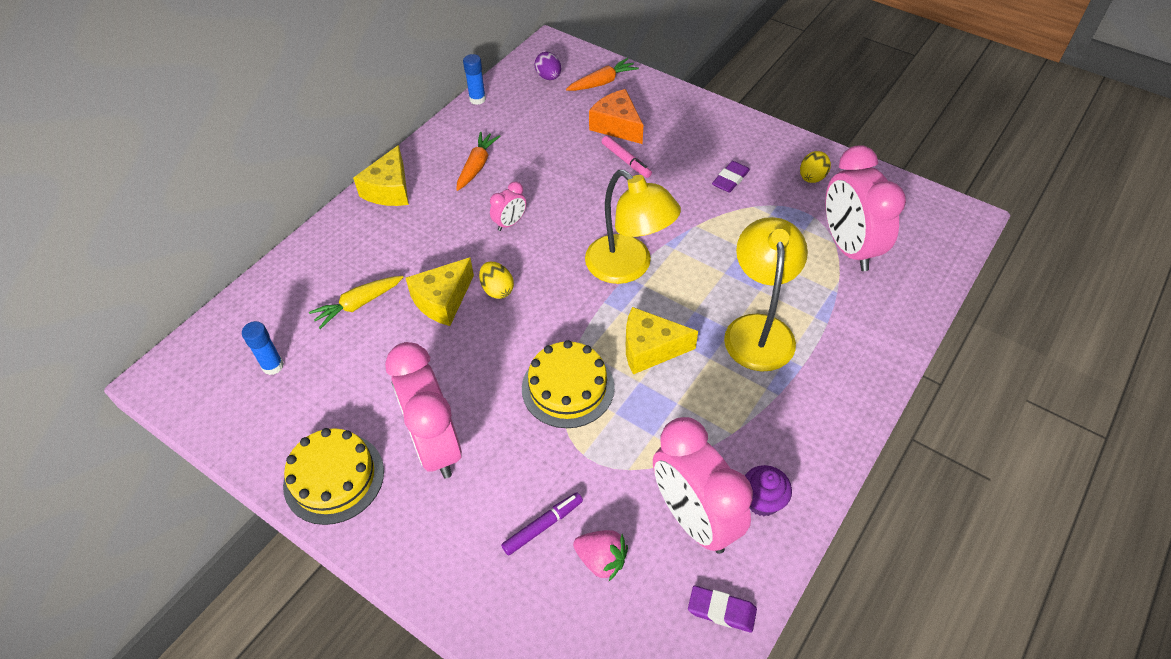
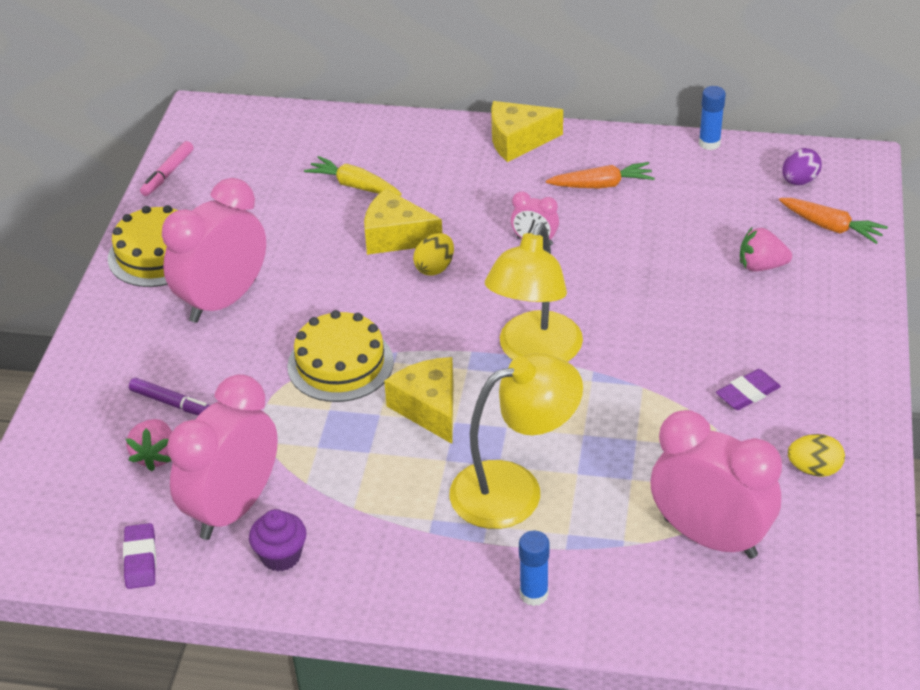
camera: 65 degrees right, 10 degrees down
(273, 366) = (252, 167): blue glue stick -> blue glue stick (534, 594)
(617, 126) = (761, 266): orange cheese -> pink strawberry
(626, 160) = (706, 294): pink marker -> pink marker (168, 174)
(730, 179) = (747, 393): purple eraser -> purple eraser turned 45 degrees counterclockwise
(848, 247) = (710, 537): pink clock -> pink clock turned 75 degrees clockwise

